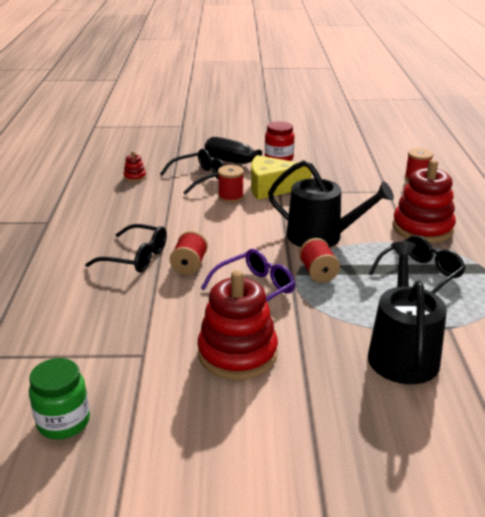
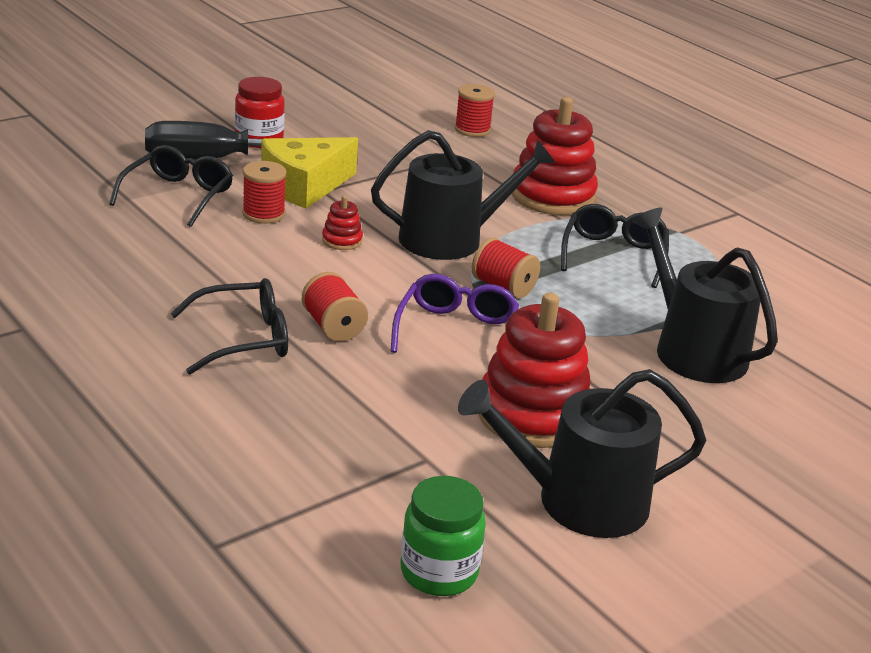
camera: 40 degrees left, 0 degrees up
(135, 177) = (69, 218): red stacking toy -> red stacking toy (342, 240)
(196, 417) = (578, 501): none -> black watering can

